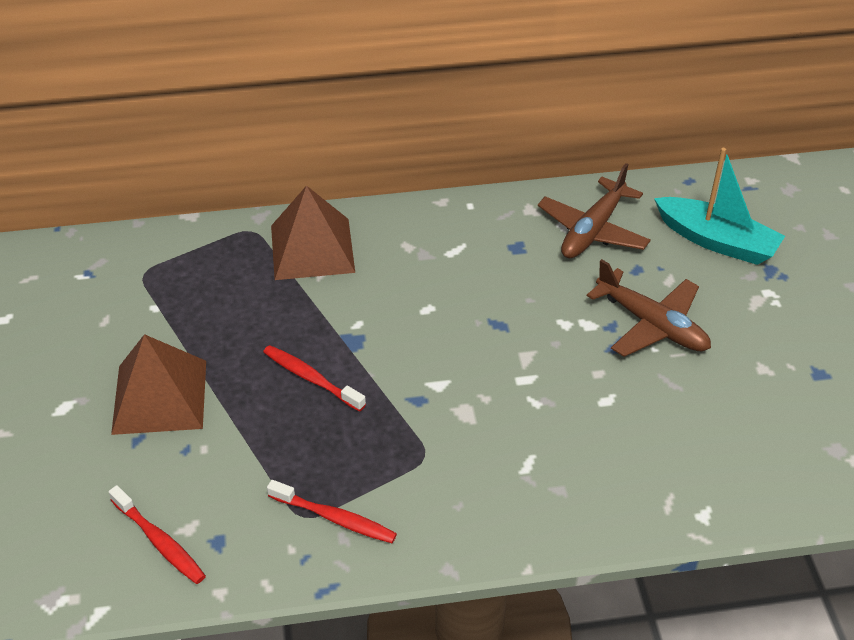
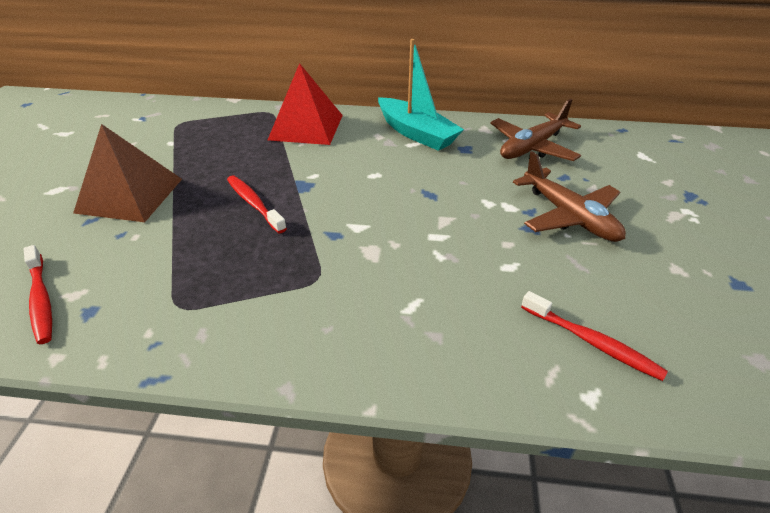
camera: 15 degrees right, 5 degrees down
(312, 248) = (306, 127): brown pyramid -> red pyramid
(335, 518) = (205, 314): red toothbrush -> red toothbrush (592, 342)
(716, 241) = (641, 169): turquoise boat -> turquoise boat (416, 133)

